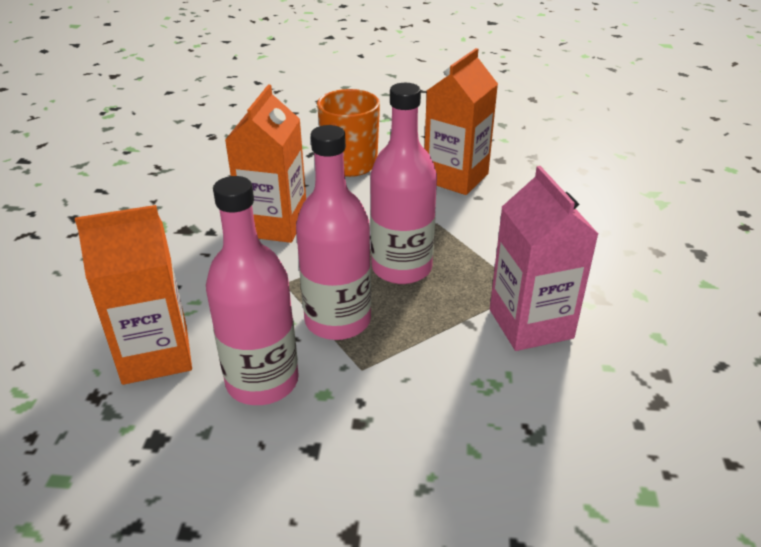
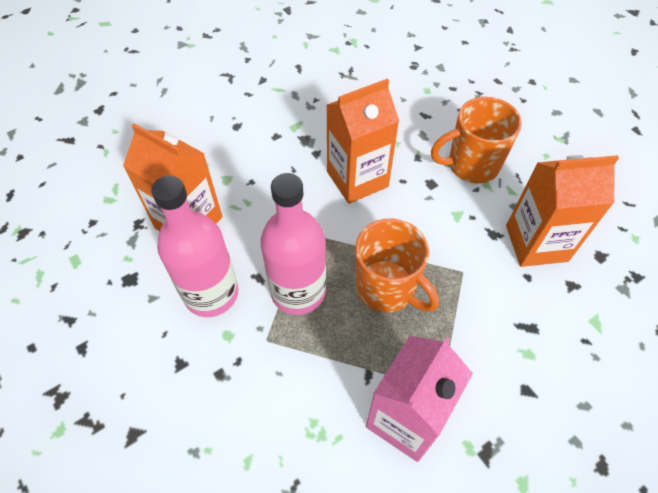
camera: 50 degrees right, 20 degrees up
(401, 268) = (387, 288): pink bottle -> orange mug

